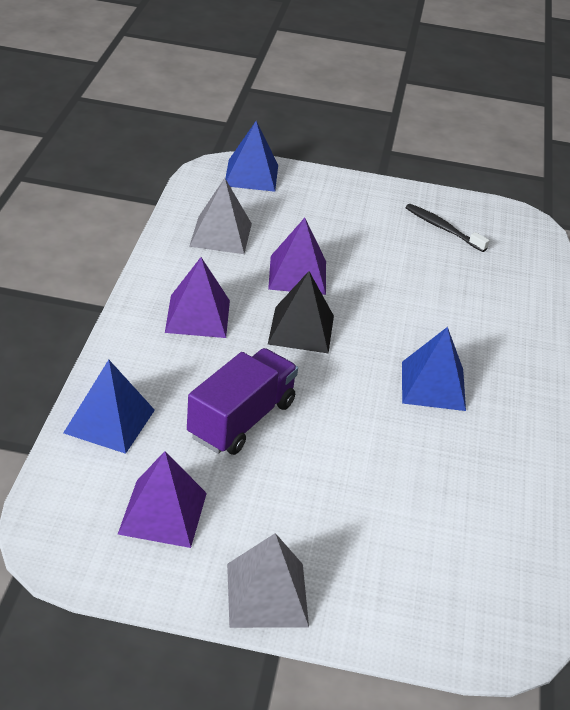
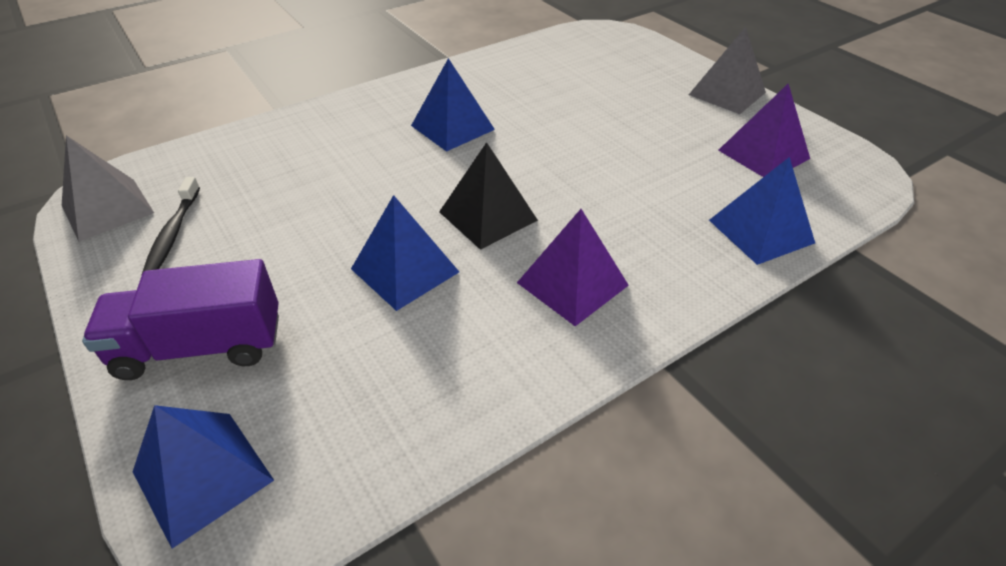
camera: 130 degrees left, 5 degrees up
(220, 234) = (408, 381): grey pyramid -> grey pyramid (107, 209)
(241, 420) = (637, 177): purple truck -> purple truck (201, 346)
(297, 275) = (405, 270): purple pyramid -> blue pyramid

